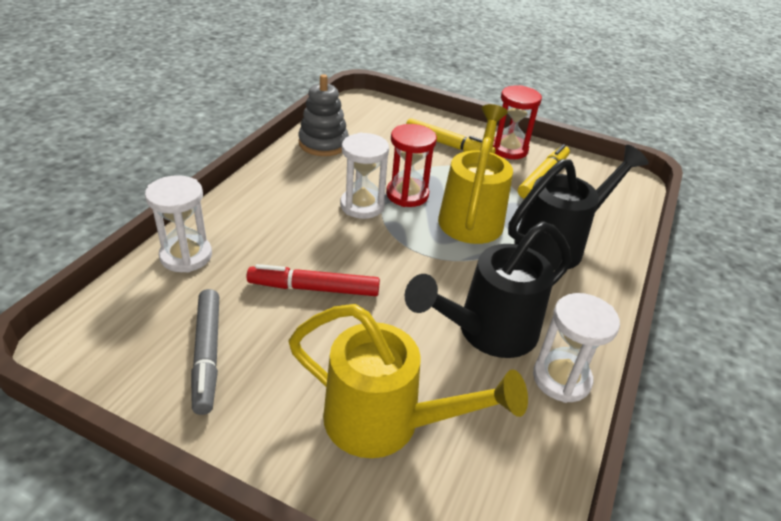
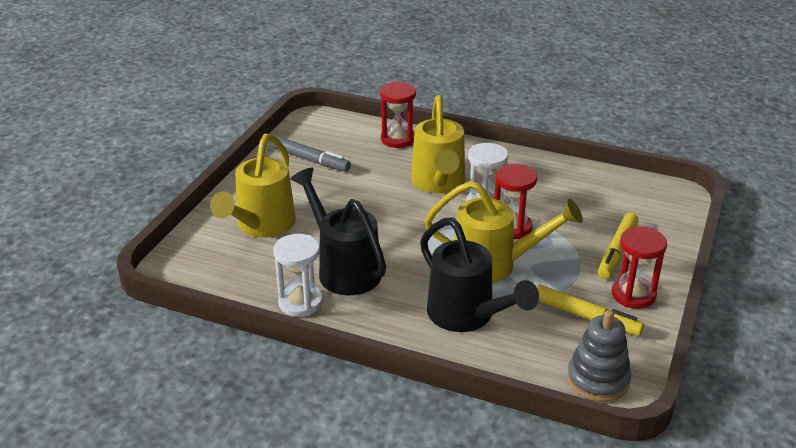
camera: 90 degrees right, 5 degrees down
(186, 256) = (398, 139): white hourglass -> red hourglass
(207, 355) = (310, 160): grey marker -> grey marker turned 135 degrees counterclockwise
(310, 233) = (438, 183): none -> yellow watering can
(314, 288) = (376, 191): red marker -> none
(323, 143) = (575, 178): grey stacking toy -> grey stacking toy (598, 380)

